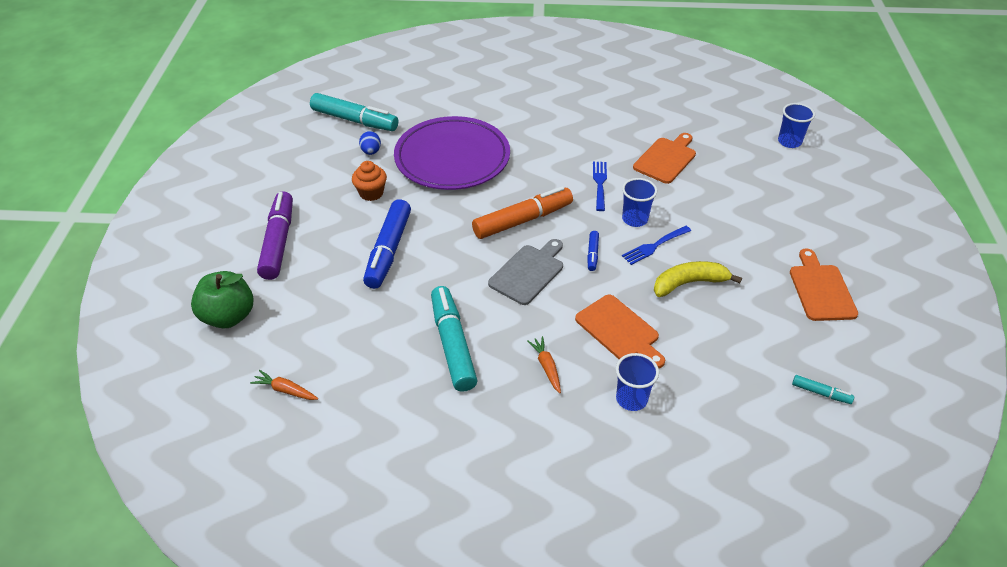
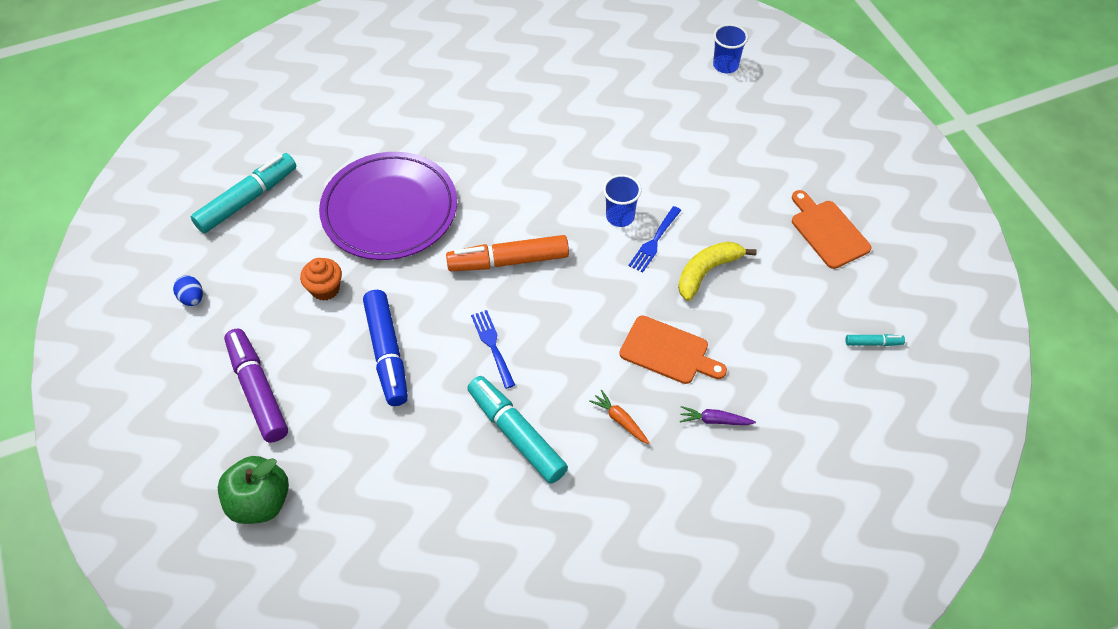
camera: 25 degrees left, 10 degrees up
(285, 390) = (376, 558): orange carrot -> none
(355, 120) = (247, 200): turquoise marker -> turquoise marker turned 45 degrees counterclockwise
(371, 152) = (292, 235): blue egg -> blue egg (192, 298)
(523, 220) = (508, 261): orange marker -> orange marker turned 135 degrees counterclockwise
(528, 272) = (547, 321): grey cutting board -> none
(592, 254) = (599, 274): blue marker -> none
(599, 183) = (563, 186): blue fork -> blue fork (492, 345)
(631, 399) = (714, 420): blue cup -> purple carrot
(666, 159) = (615, 130): orange cutting board -> none

